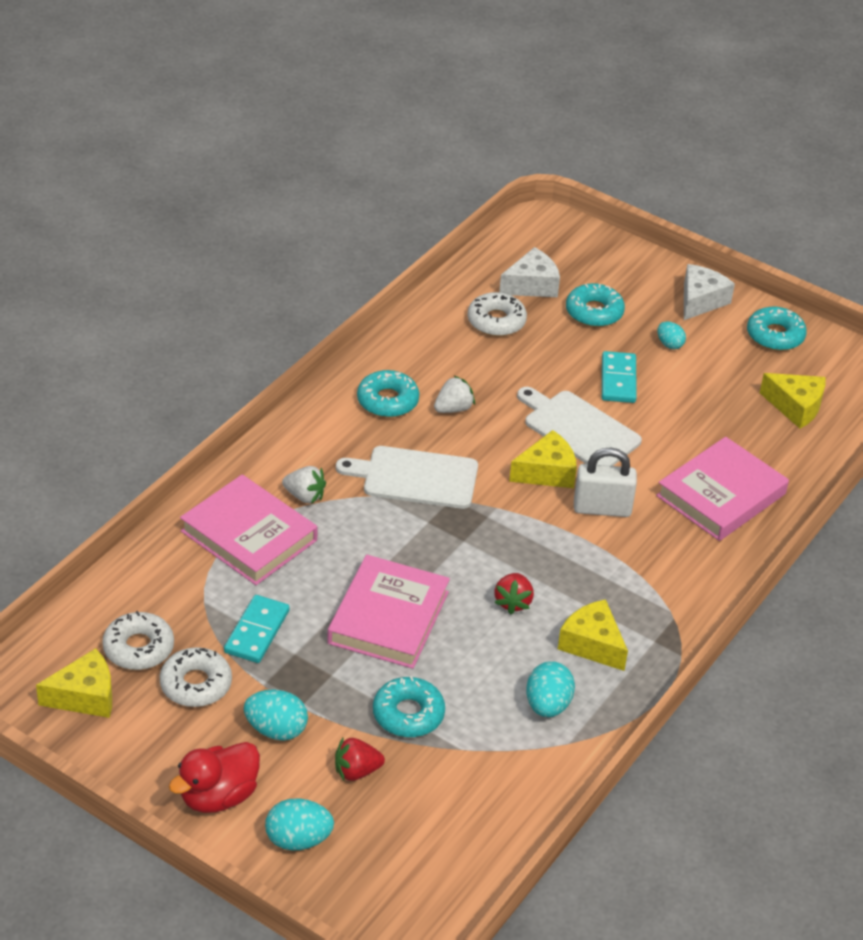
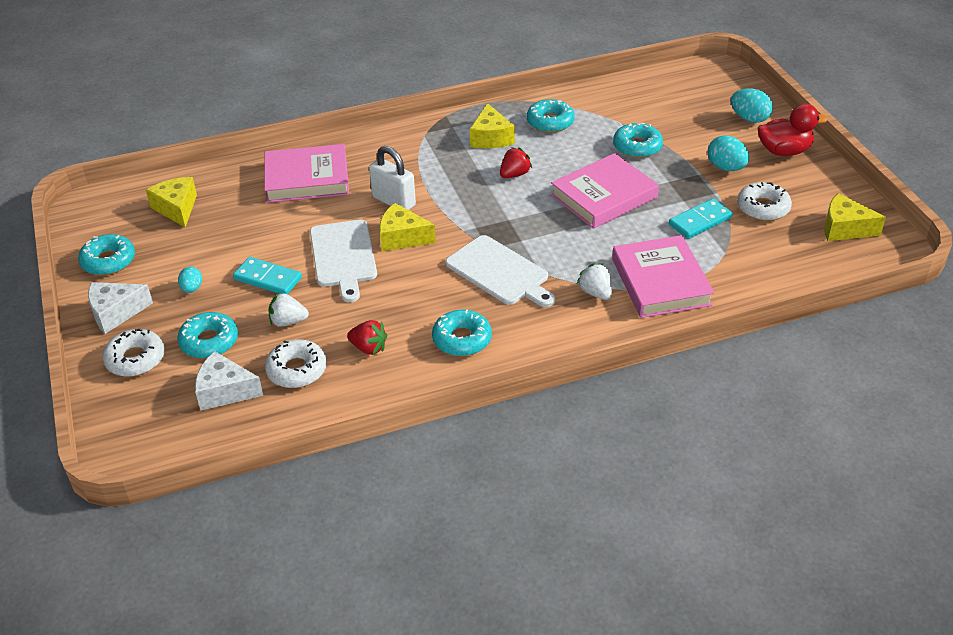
camera: 140 degrees left, 0 degrees up
(138, 648) = (791, 242): white donut -> white donut (135, 359)
(356, 771) = (691, 134): red strawberry -> red strawberry (368, 348)
(453, 409) = (417, 310): white strawberry -> white strawberry (288, 322)
(547, 705) = (550, 122): turquoise egg -> turquoise donut
(618, 380) = (267, 279): turquoise domino -> turquoise domino turned 75 degrees clockwise

